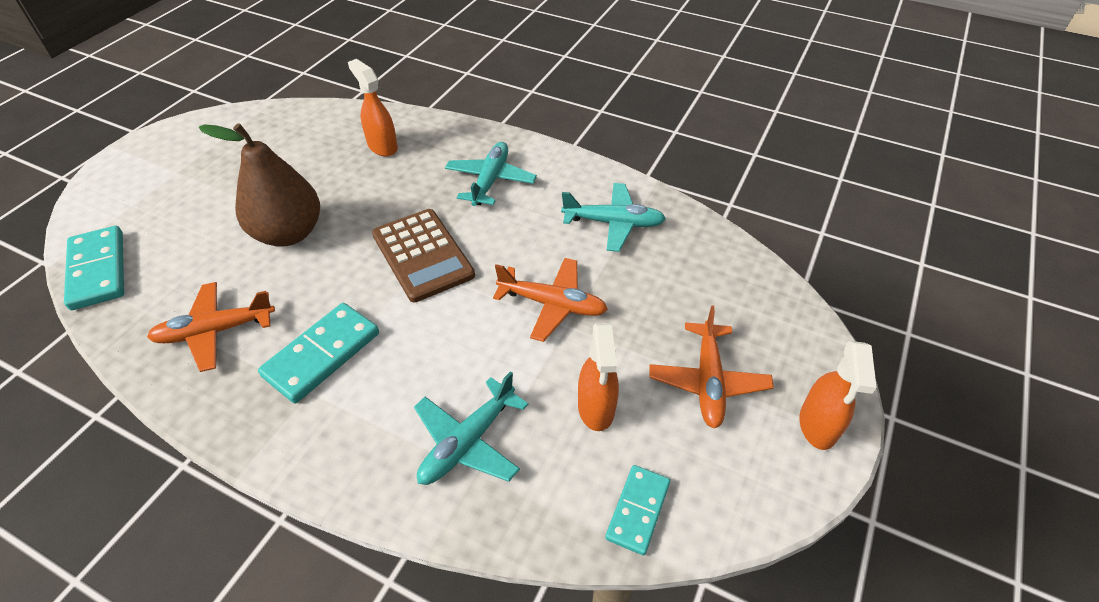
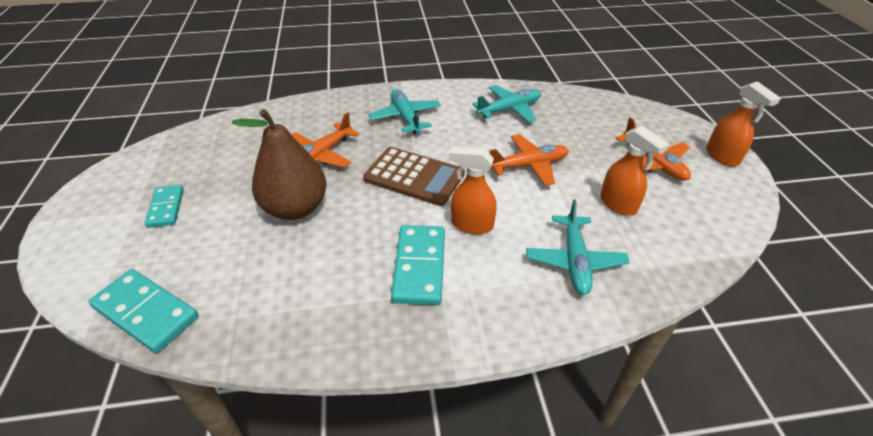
camera: 35 degrees left, 5 degrees down
(215, 331) = (316, 296): orange plane -> orange plane (321, 155)
(382, 146) = (301, 127): orange spray bottle -> orange spray bottle (471, 225)
(637, 510) = (699, 240): turquoise domino -> turquoise domino (166, 208)

